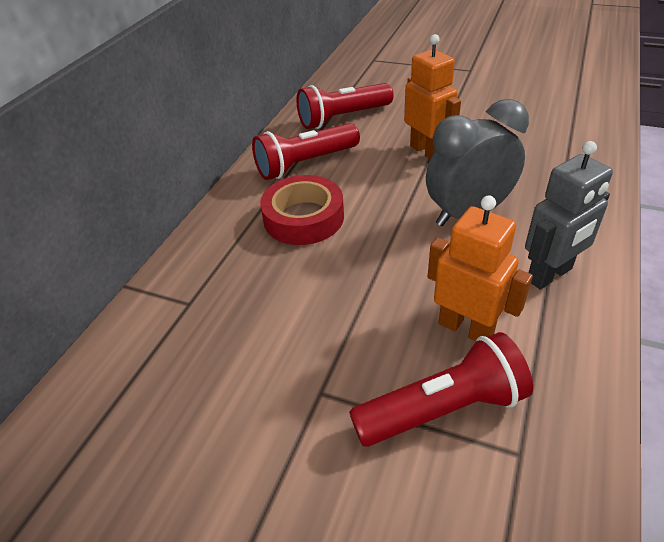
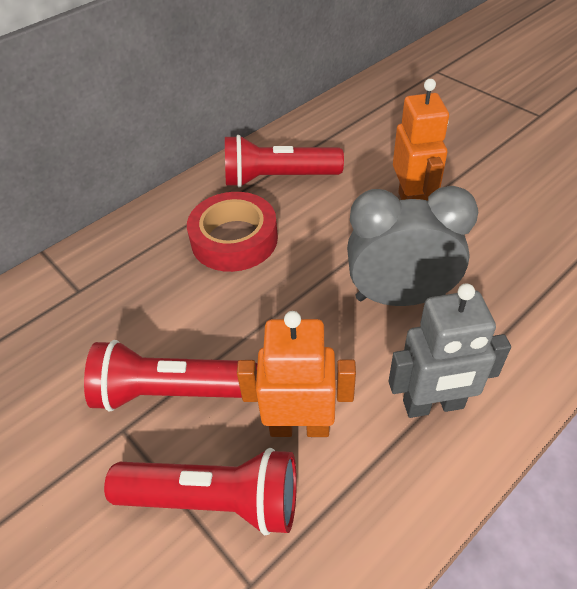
camera: 25 degrees right, 5 degrees up
(343, 118) = (352, 135): red flashlight -> red flashlight (171, 392)
(466, 328) = (299, 426): orange robot -> orange robot turned 60 degrees counterclockwise

